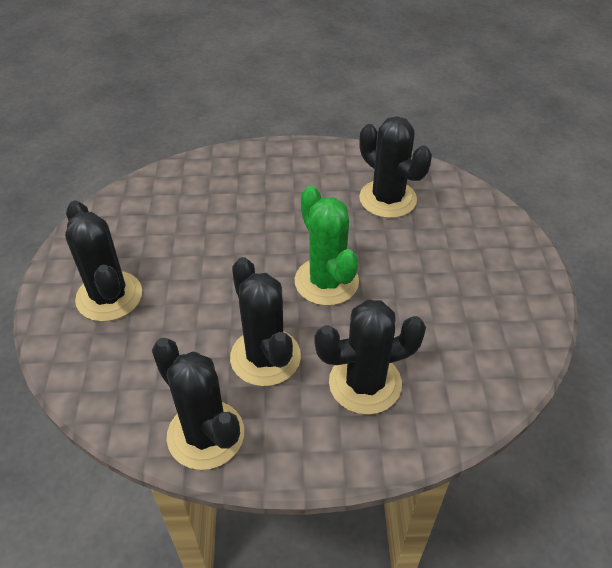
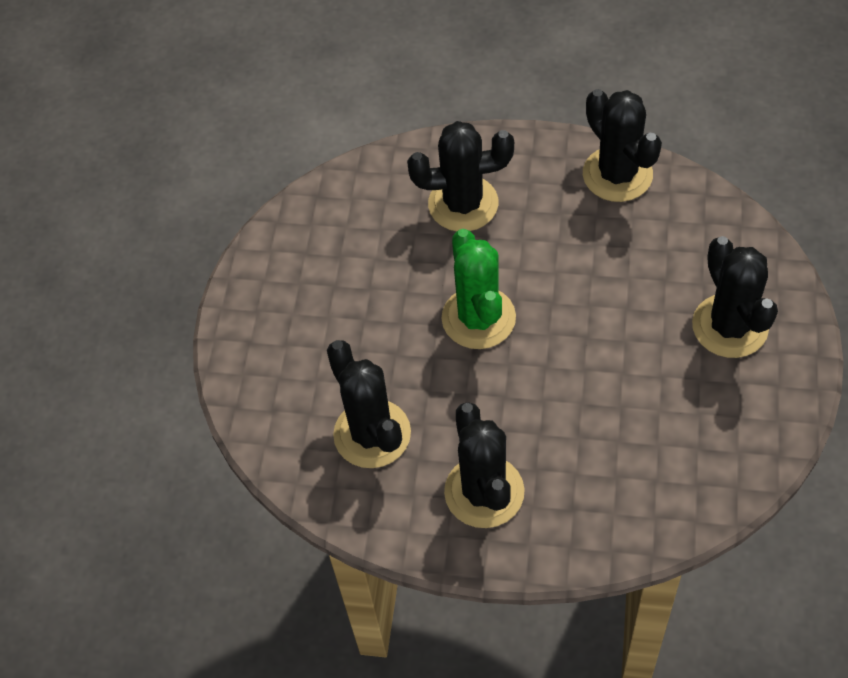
camera: 165 degrees left, 10 degrees up
(265, 357) = (557, 239): black cactus -> black cactus (484, 492)

